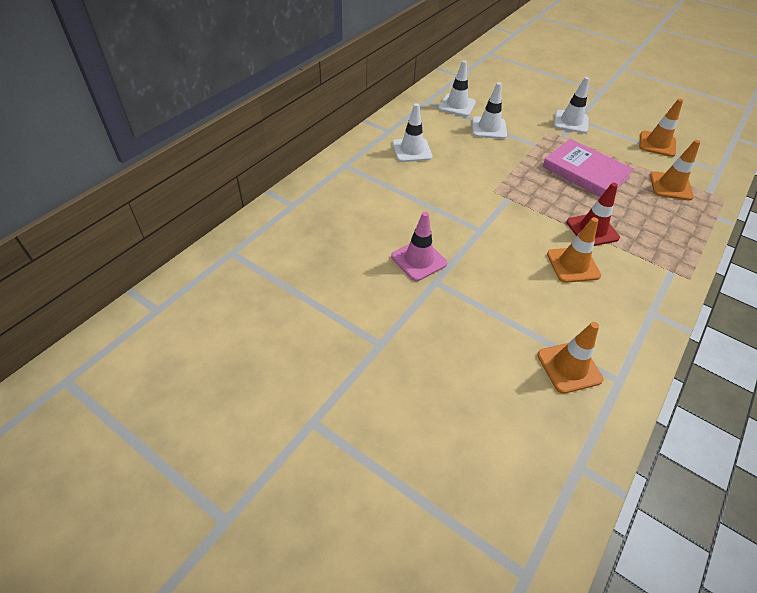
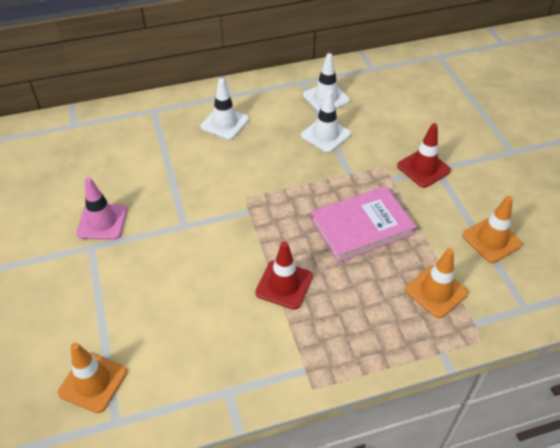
camera: 40 degrees right, 0 degrees up
(571, 122) = (423, 168): white traffic cone -> red traffic cone
(573, 265) = (219, 304): orange traffic cone -> none
(585, 172) = (361, 226): pink book -> pink book turned 75 degrees clockwise

